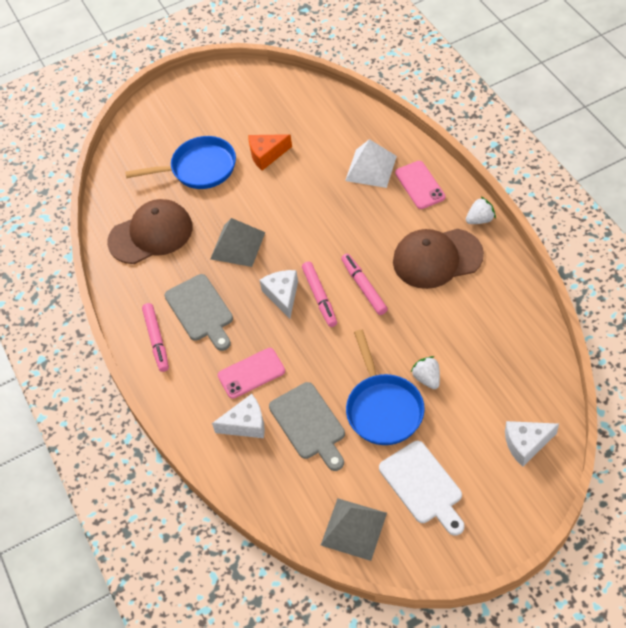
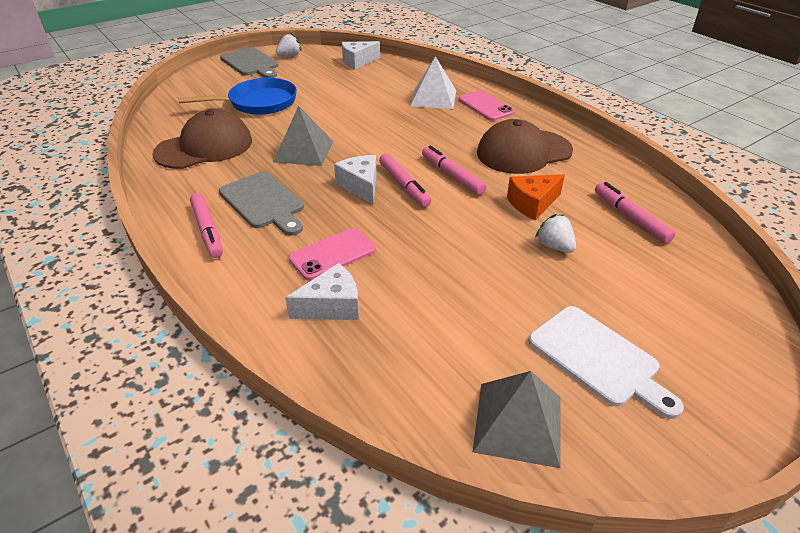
camera: 15 degrees left, 15 degrees down
(267, 155) = (327, 93): orange cheese -> orange cheese (532, 204)
(309, 424) = (418, 300): grey cutting board -> grey cutting board (251, 63)
(383, 408) = (511, 278): blue pan -> none
(480, 219) = (555, 125): white strawberry -> white strawberry (289, 56)
(502, 350) = (630, 217): none -> pink marker
(526, 444) = (709, 302): white cheese -> white cheese (358, 61)

